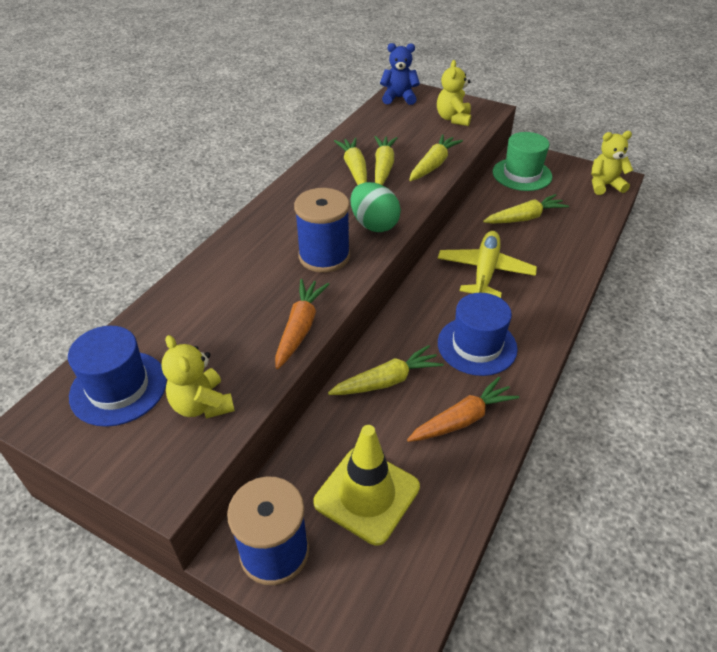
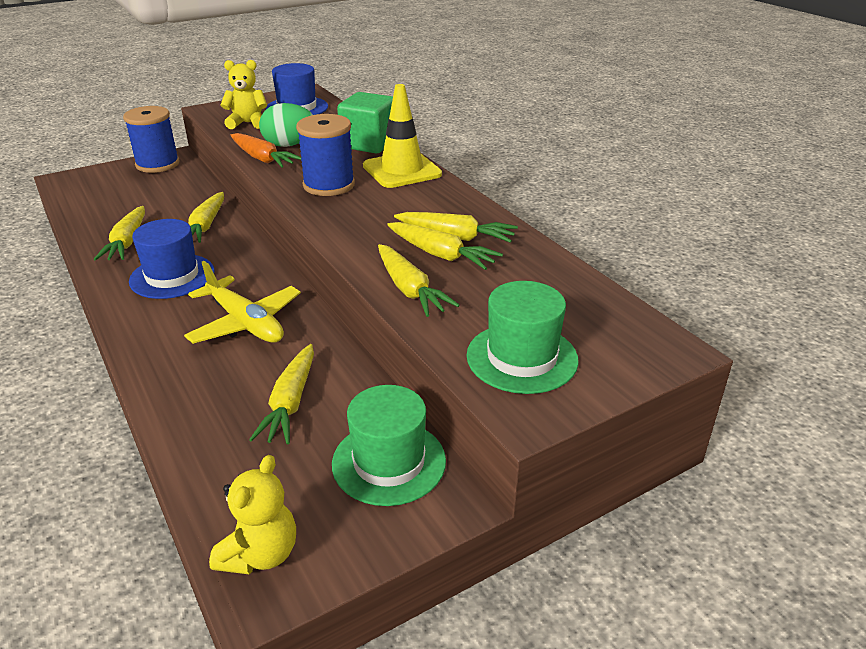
camera: 120 degrees right, 10 degrees down
(211, 273) = (369, 144): none -> green cube
(367, 494) = (141, 194): yellow traffic cone -> yellow traffic cone (402, 170)
(374, 224) = (342, 218): green egg -> green egg (289, 145)
(399, 98) = (635, 332): blue teddy bear -> none
(453, 119) = (522, 358): yellow teddy bear -> green hat
(462, 419) = (127, 242): orange carrot -> yellow carrot

